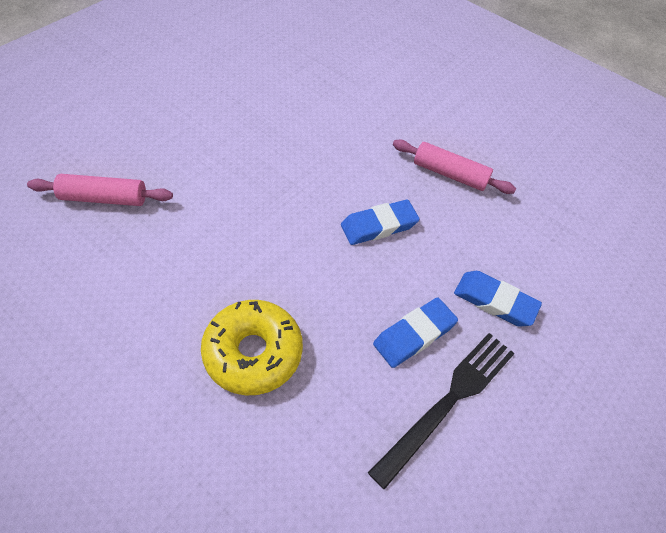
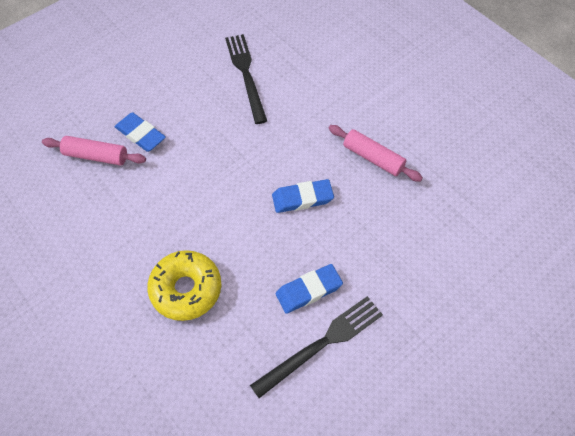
camera: 15 degrees right, 5 degrees up
(279, 96) = (246, 74): none -> black fork
(495, 301) = (380, 271): blue eraser -> blue eraser (141, 134)

